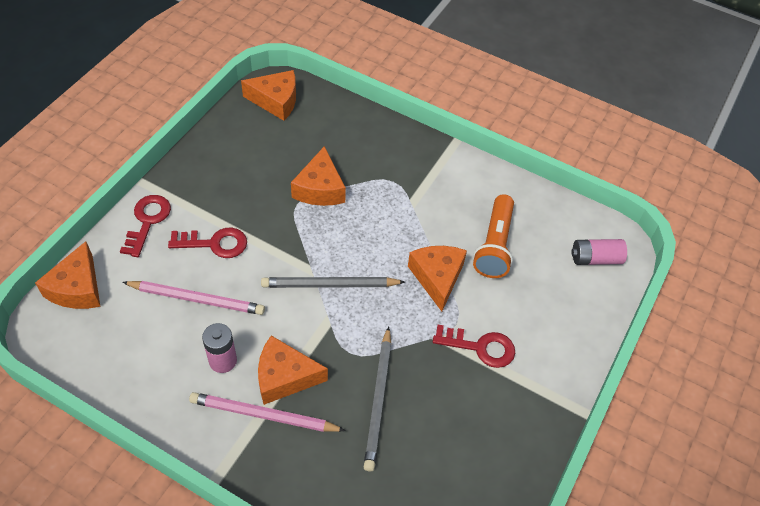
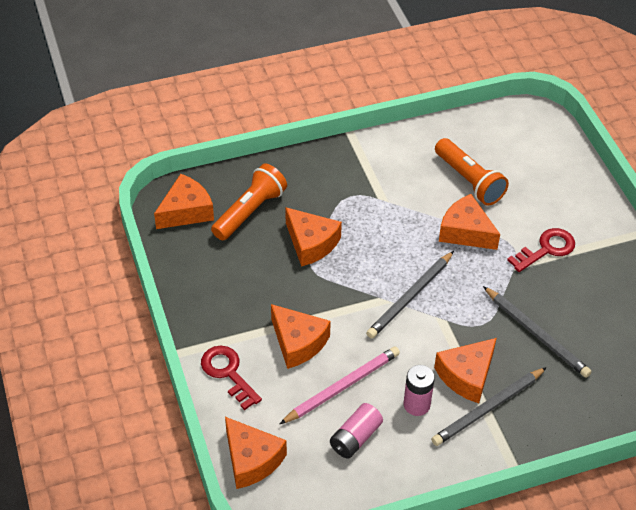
camera: 45 degrees left, 5 degrees down
(215, 243) = (298, 343): red key -> orange cheese
(263, 415) = (488, 409): pink pencil -> grey pencil
(313, 135) = (250, 212): none -> orange flashlight
(595, 258) = (534, 137): pink battery -> pink battery (355, 438)

